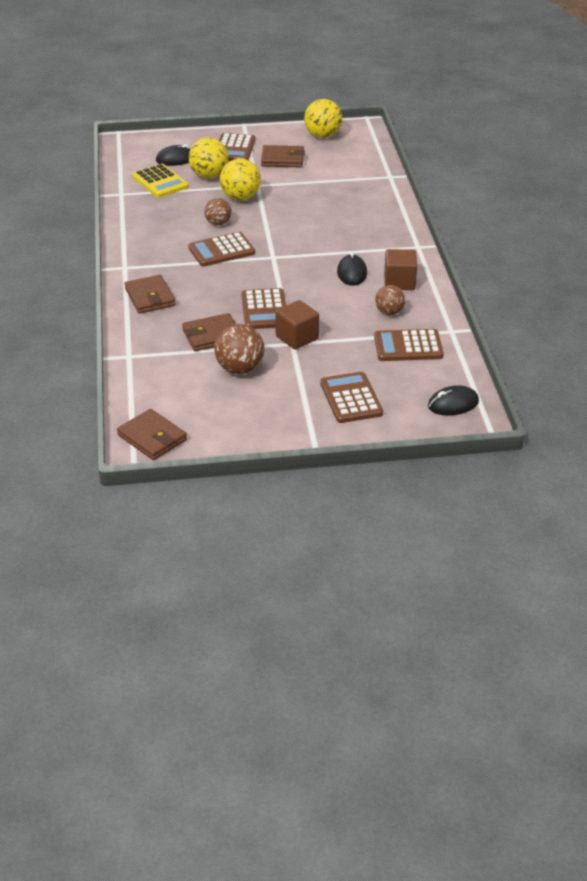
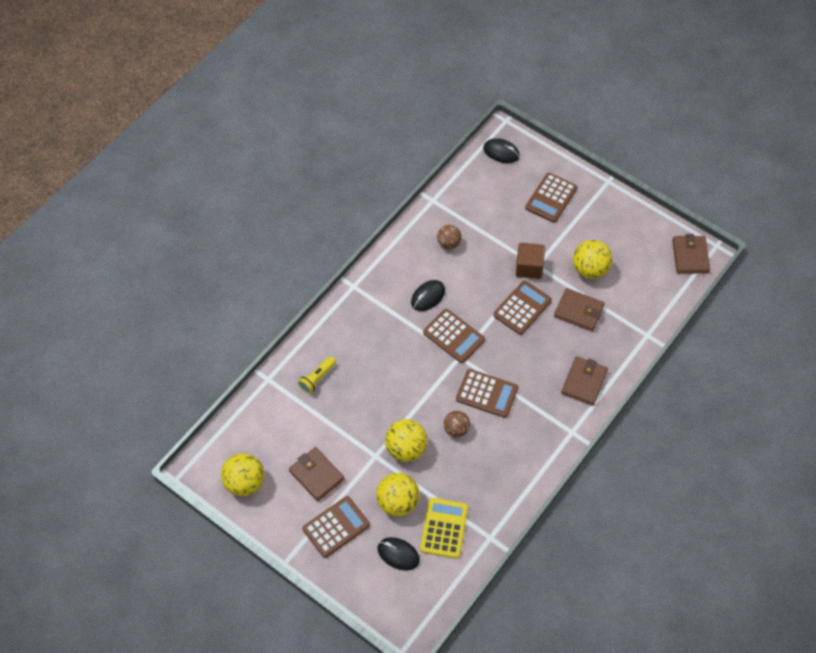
camera: 135 degrees left, 20 degrees up
(240, 369) = (590, 269): brown ball -> yellow ball
(358, 193) = (317, 378): none -> yellow flashlight
(399, 282) = (409, 263): brown cube -> none
(408, 346) = (473, 208): brown calculator -> brown calculator (453, 336)

